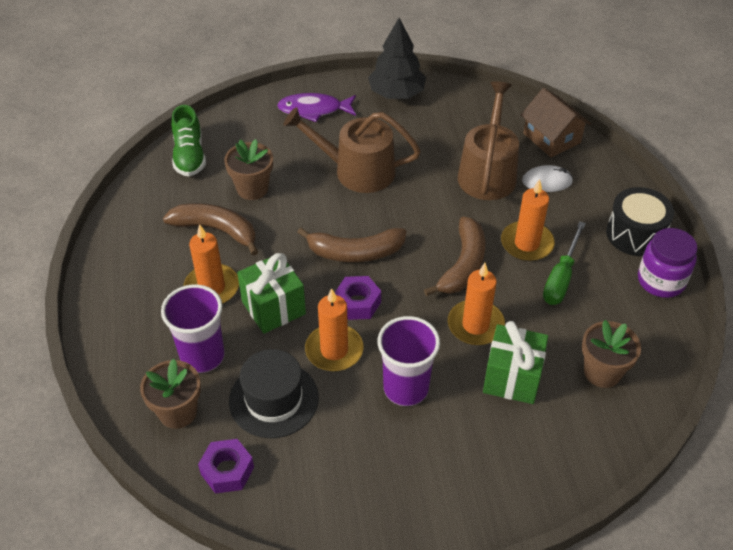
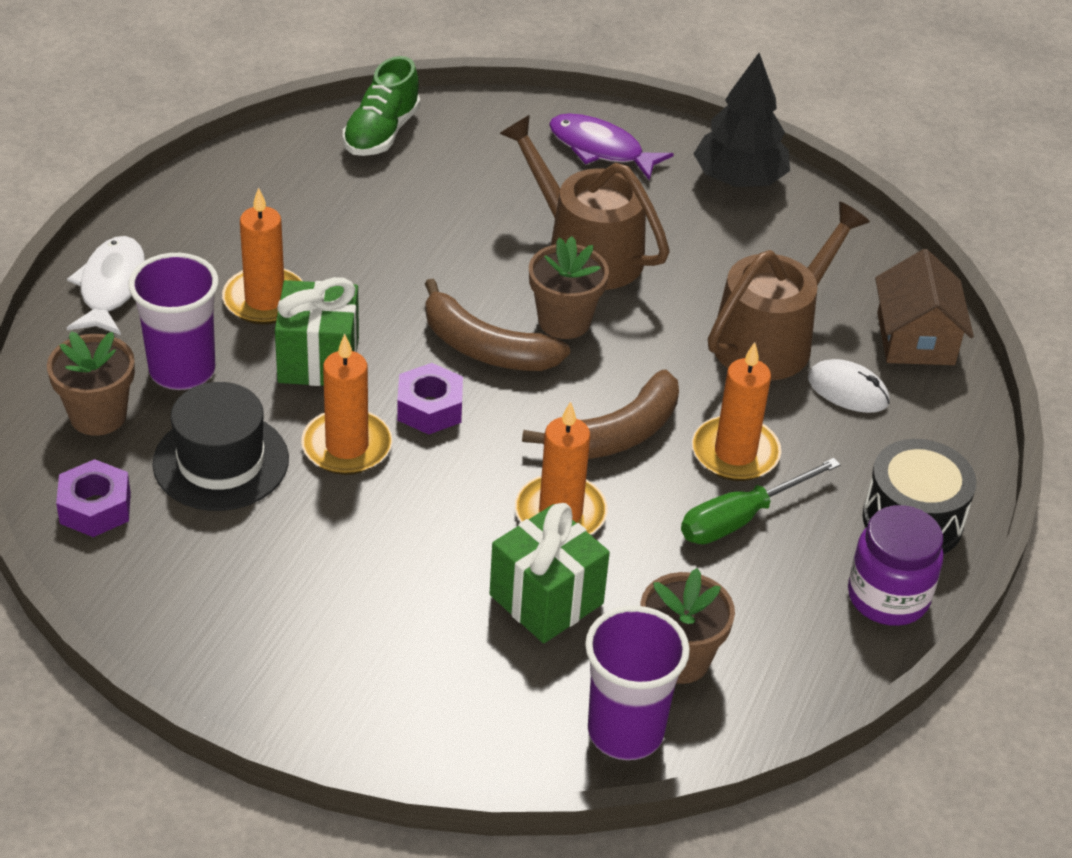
camera: 30 degrees right, 5 degrees down
(114, 327) = (111, 287): none -> white fish
(216, 230) = (333, 236): brown banana -> none
(252, 188) = (425, 209): brown flower pot -> brown flower pot (564, 321)
(406, 388) = (394, 536): purple cup -> purple cup (625, 732)

